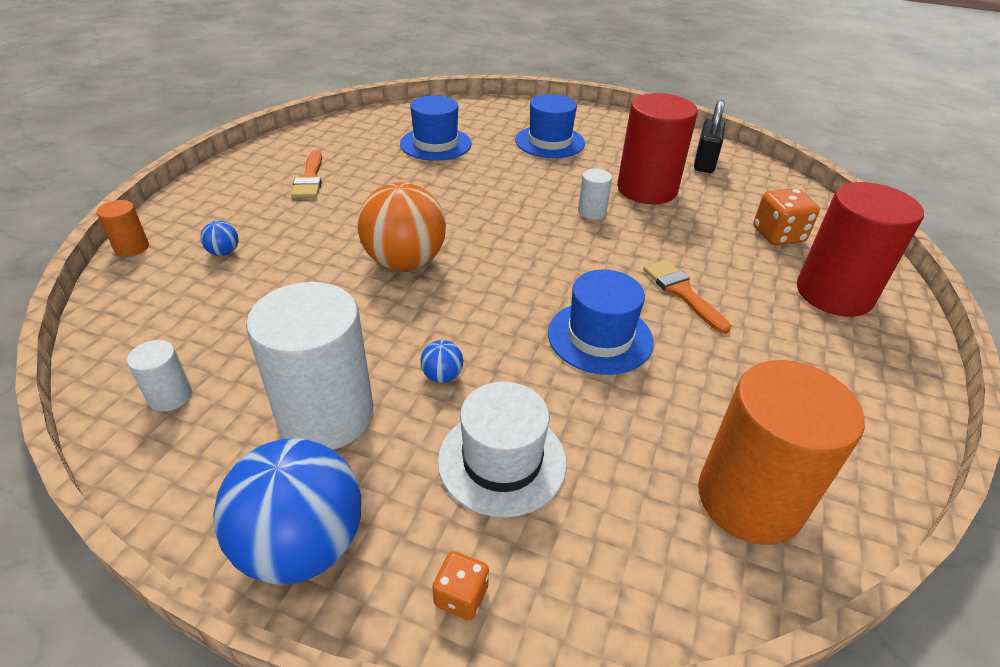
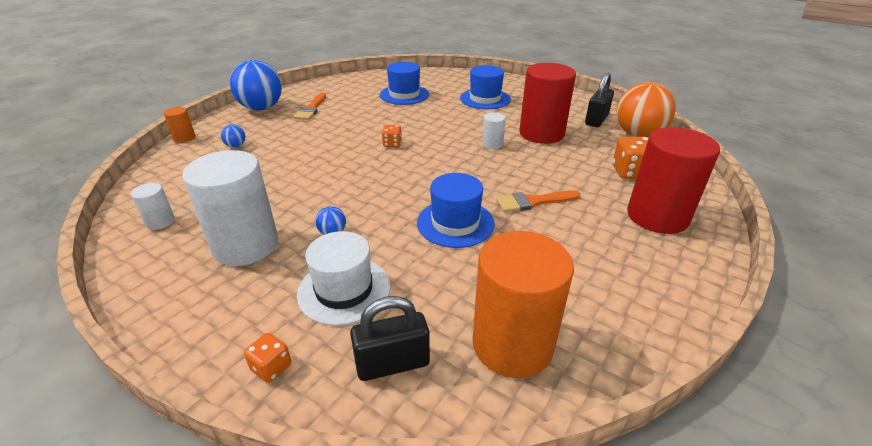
camera: 15 degrees right, 5 degrees down
(302, 545) = (189, 318): blue ball -> blue ball (261, 108)
(405, 262) = (345, 162): orange ball -> orange ball (638, 134)
(457, 225) = (392, 144): none -> orange dice
(618, 556) = (392, 363): none -> black padlock
(682, 292) = (533, 202): orange brush -> orange brush turned 90 degrees counterclockwise

